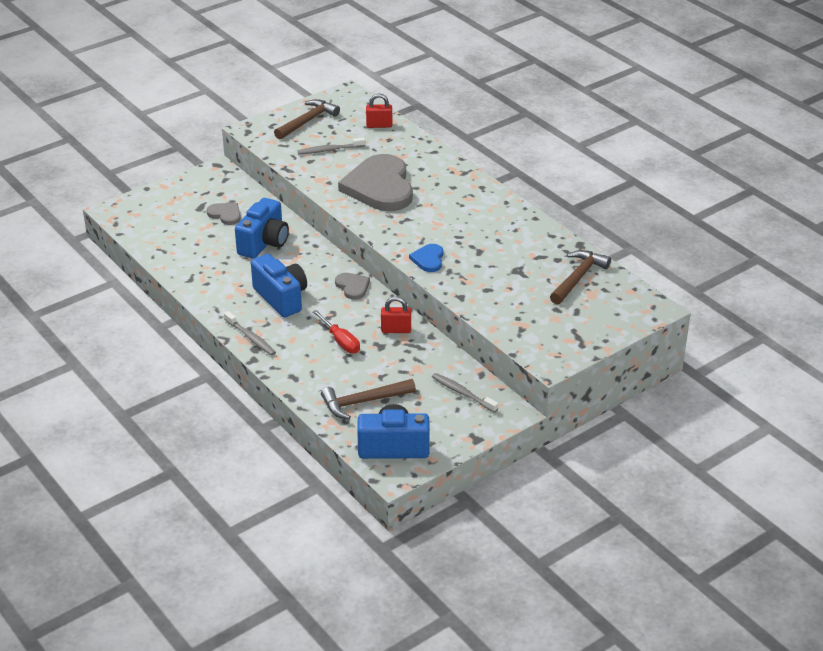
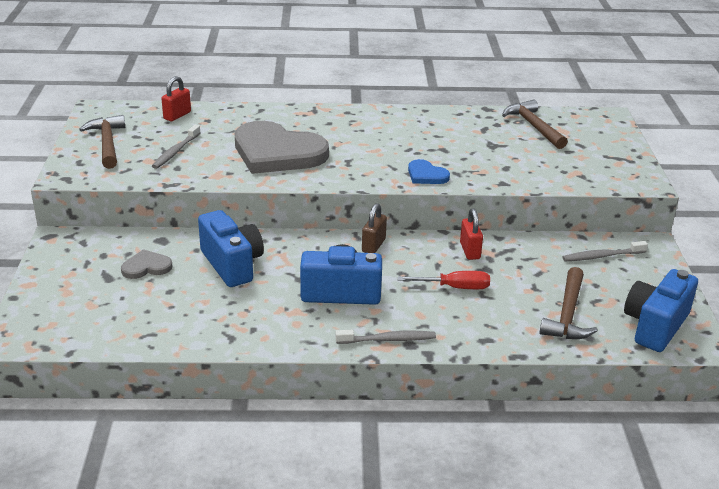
camera: 55 degrees left, 5 degrees down
(353, 287) = (373, 245): grey heart -> brown padlock
(396, 330) = (470, 251): red padlock -> red padlock turned 45 degrees counterclockwise

